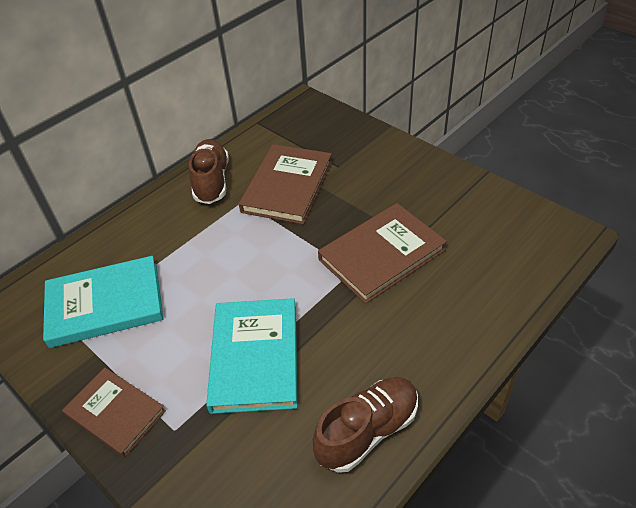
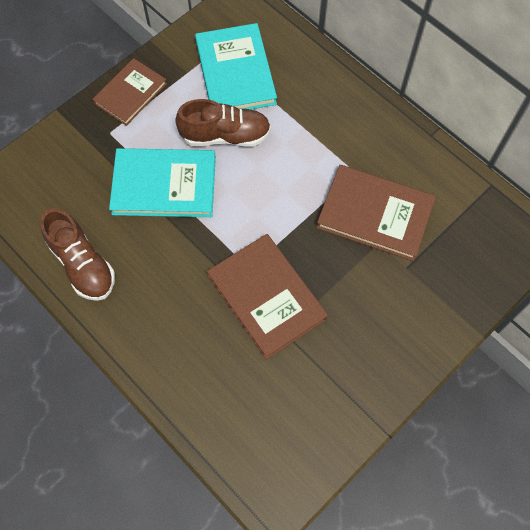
camera: 90 degrees right, 20 degrees up
(211, 181) = (388, 143): brown shoe -> brown shoe (225, 136)

